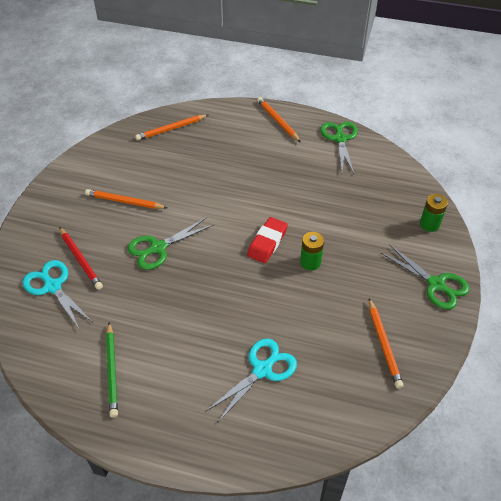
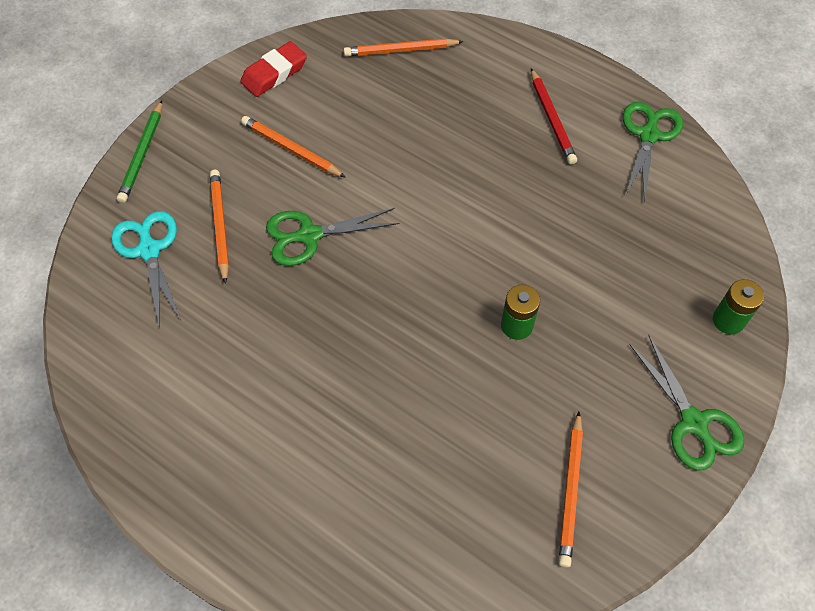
camera: 20 degrees right, 10 degrees up
(80, 260) = (199, 221): red pencil -> red pencil (552, 119)
(112, 371) = (179, 399): green pencil -> green pencil (142, 154)
(262, 370) = (379, 469): turquoise scissors -> none
(267, 242) = (466, 274): red eraser -> red eraser (274, 73)
(277, 121) = (564, 79): orange pencil -> orange pencil (220, 225)

